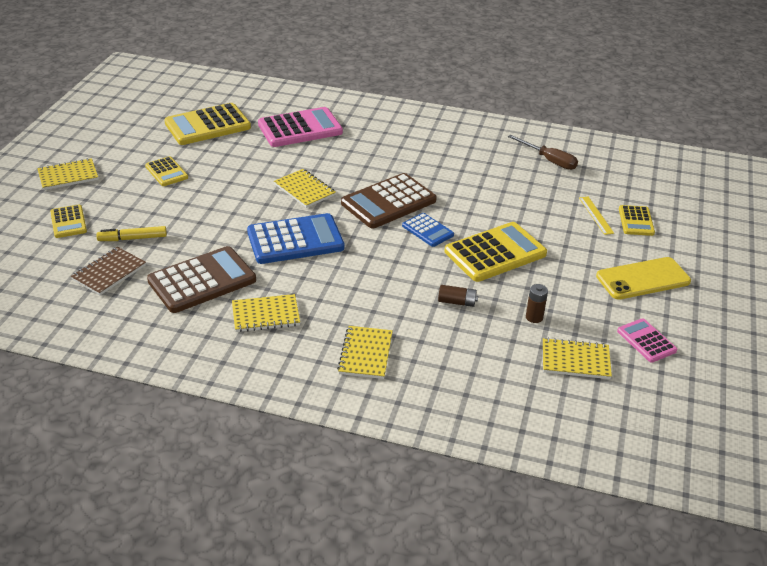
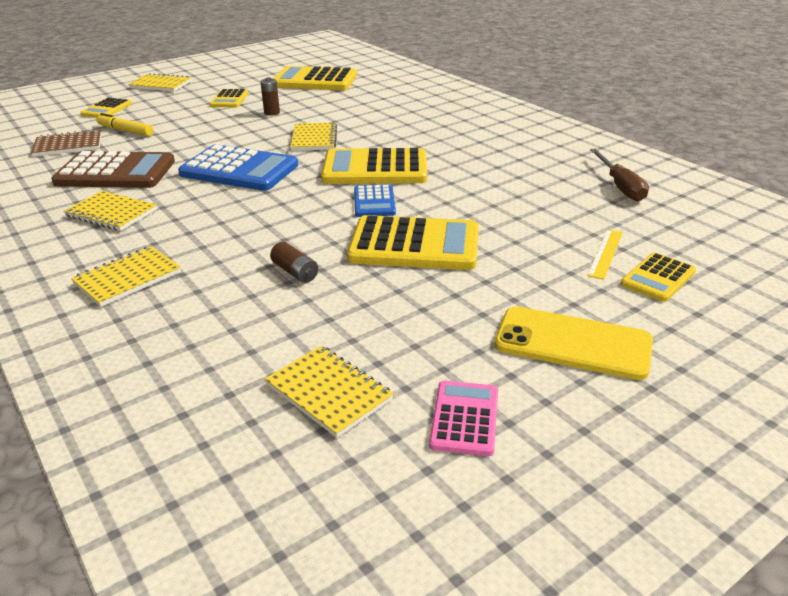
camera: 40 degrees right, 5 degrees down
(300, 128) = (388, 99): pink calculator -> none
(388, 202) = (375, 169): brown calculator -> yellow calculator
(534, 317) = (355, 322): brown battery -> brown battery (272, 113)

